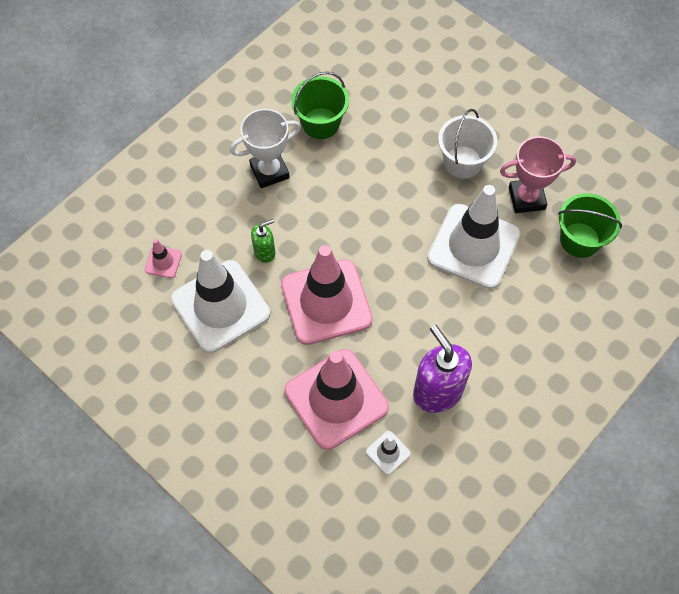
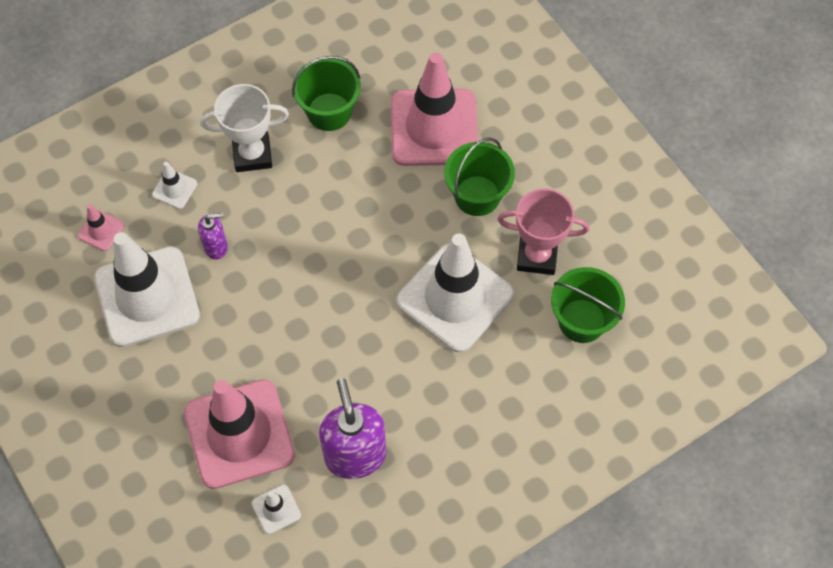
camera: 15 degrees right, 0 degrees up
(214, 214) = (174, 189): none -> white traffic cone
(265, 252) = (216, 247): green soap dispenser -> purple soap dispenser
(326, 302) = (265, 321): pink traffic cone -> pink traffic cone (434, 128)
(463, 162) = (477, 196): white bucket -> green bucket

